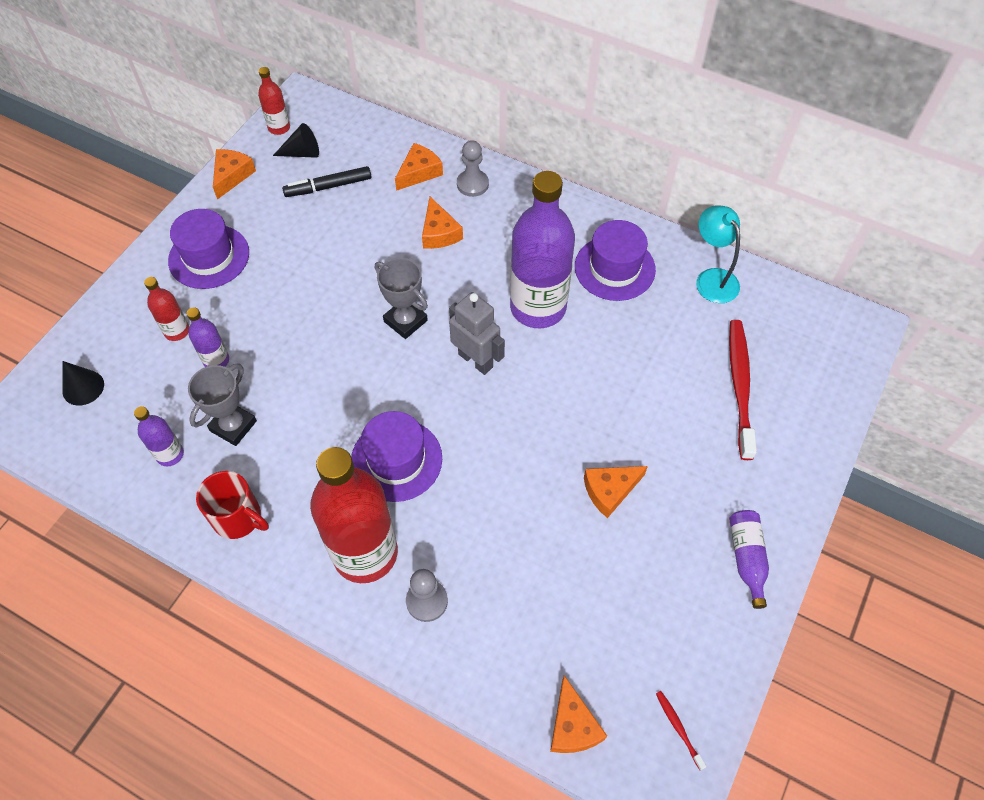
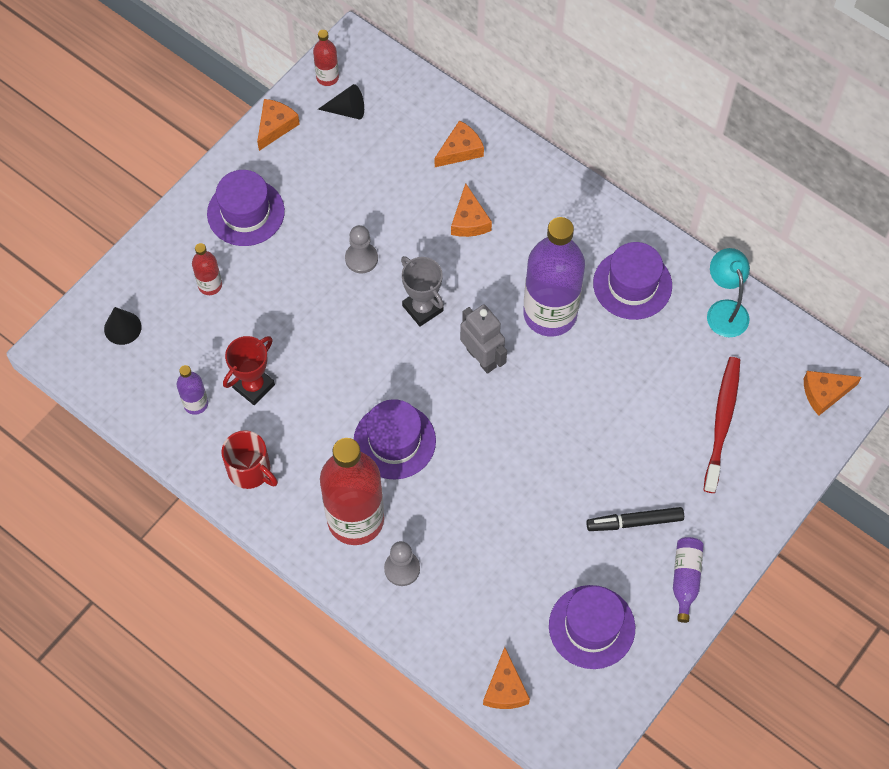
camera: 10 degrees right, 5 degrees up
(216, 360) = (244, 320): purple bottle -> none
(233, 426) = (253, 386): grey trophy -> red trophy
(328, 187) = (368, 153): black marker -> black marker (634, 522)
(472, 184) = (511, 171): grey pawn -> grey pawn (361, 259)
(610, 491) = (579, 500): orange cheese -> orange cheese (824, 393)
(656, 632) = (591, 627): none -> purple hat
(678, 728) = (591, 705): red toothbrush -> none

